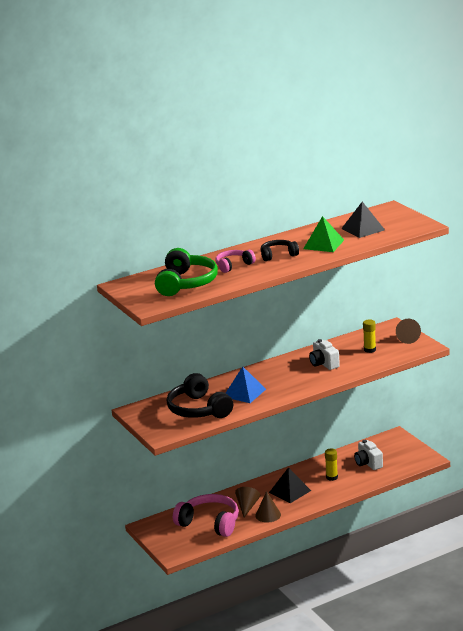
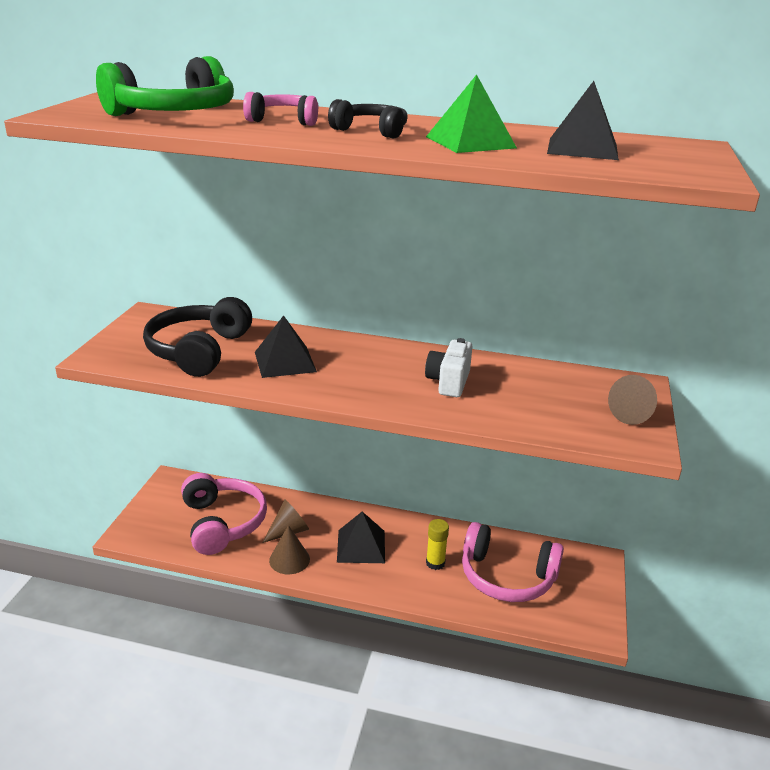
camera: 40 degrees right, 5 degrees up
(244, 393) = (285, 361): blue pyramid -> black pyramid
(368, 463) = (507, 576): white camera -> pink headphones
(370, 350) = (547, 399): yellow glue stick -> none

